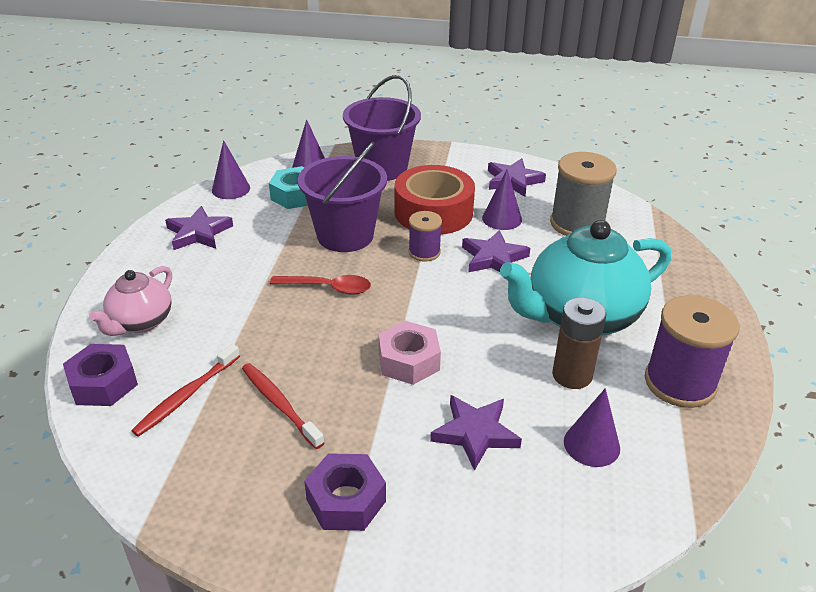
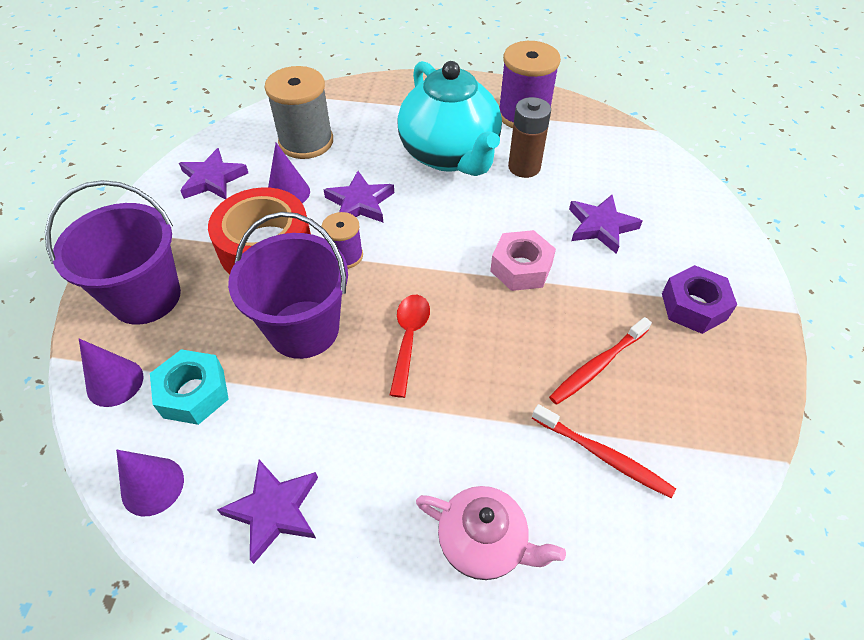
camera: 90 degrees left, 15 degrees up
(103, 383) = (601, 557): purple nut -> none
(591, 444) = (596, 165): purple cone -> none

